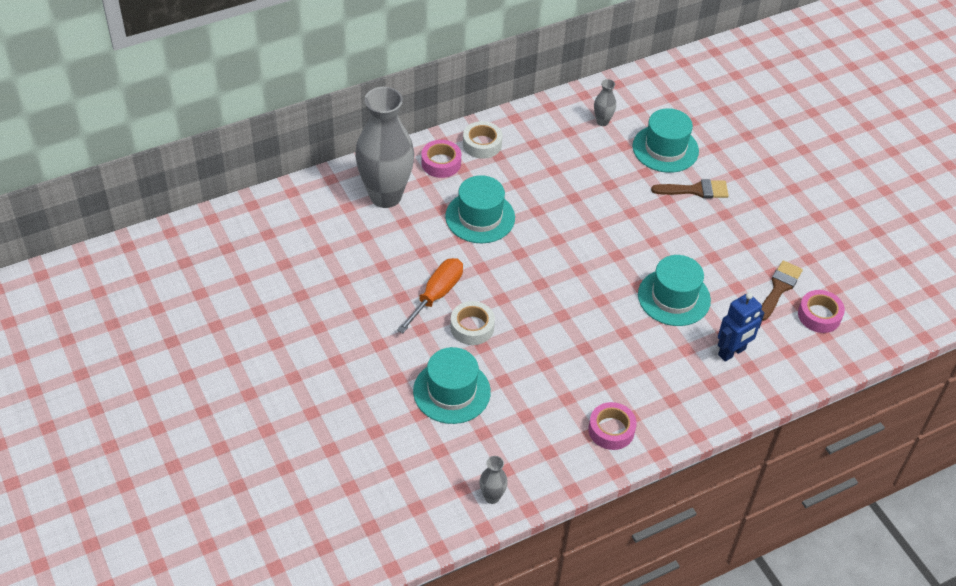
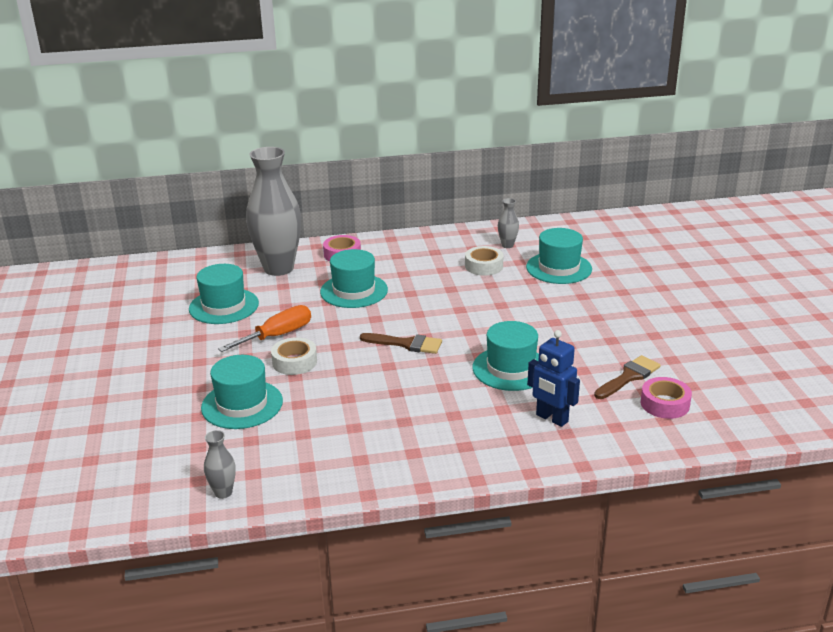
camera: 20 degrees right, 20 degrees down
(359, 263) = (224, 306): none -> turquoise hat
(482, 144) = (387, 247): white tape -> white tape (484, 266)
(611, 430) = (384, 460): pink tape -> none
(695, 190) = (574, 298): brown brush -> brown brush (406, 344)
(732, 352) = (551, 418): blue robot -> blue robot turned 60 degrees clockwise

